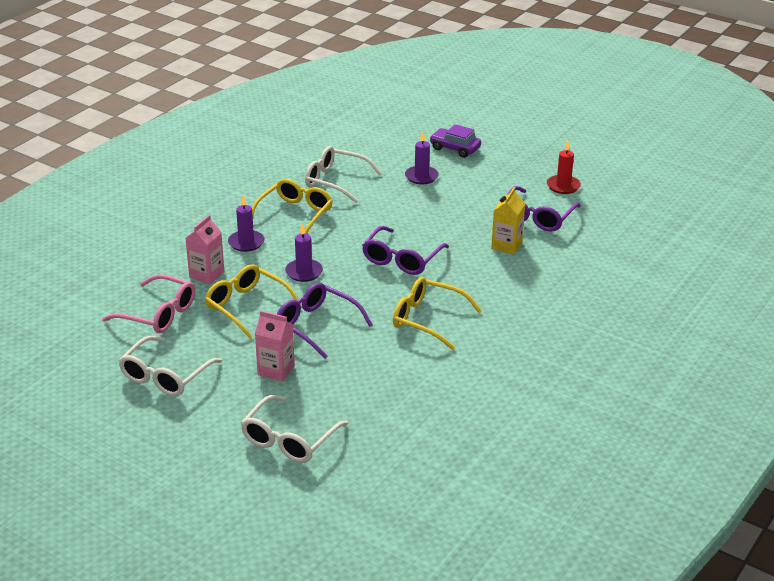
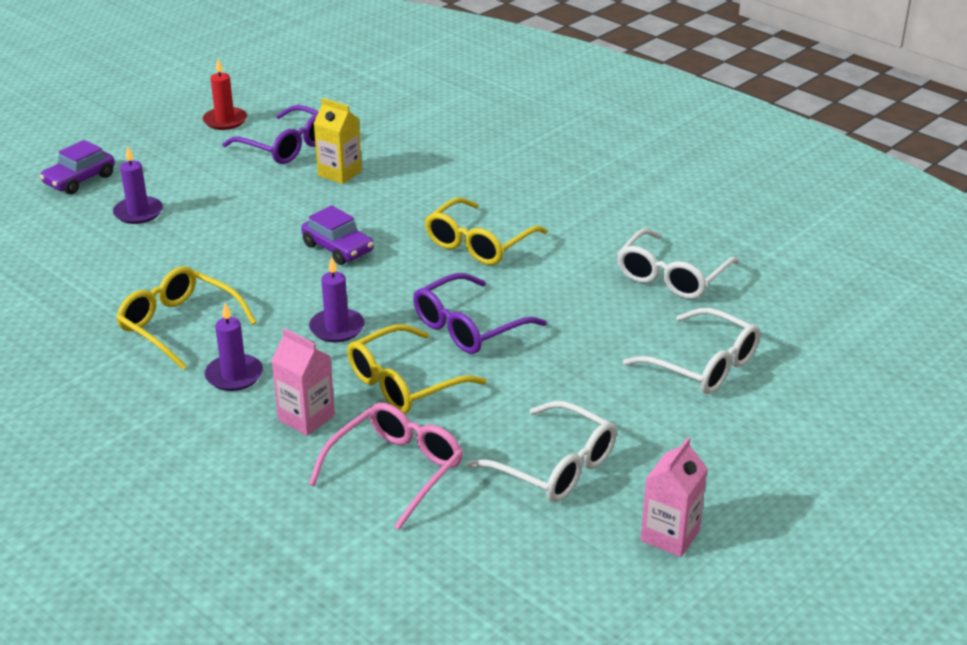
camera: 80 degrees left, 0 degrees up
(276, 370) = (560, 366): pink carton -> pink carton (670, 536)
(335, 181) = (104, 282): white glasses -> white glasses (672, 276)
(401, 259) = (338, 248): purple glasses -> purple car

